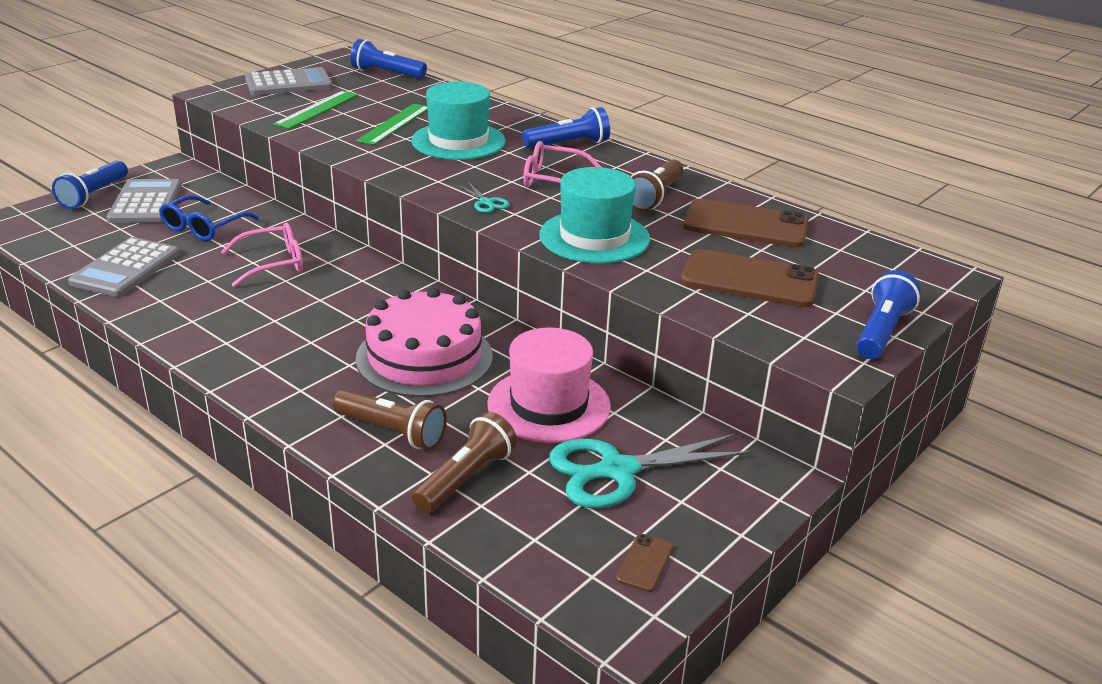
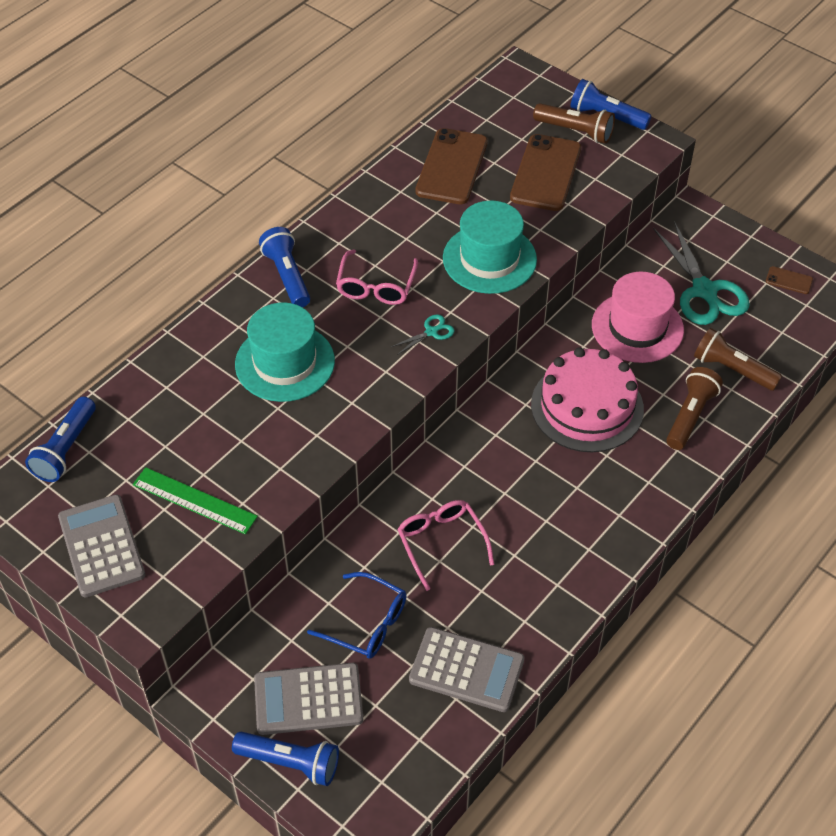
camera: 90 degrees left, 20 degrees up
(394, 124) = (238, 422): green ruler -> none
(655, 197) = (404, 219): brown flashlight -> brown flashlight (575, 131)

